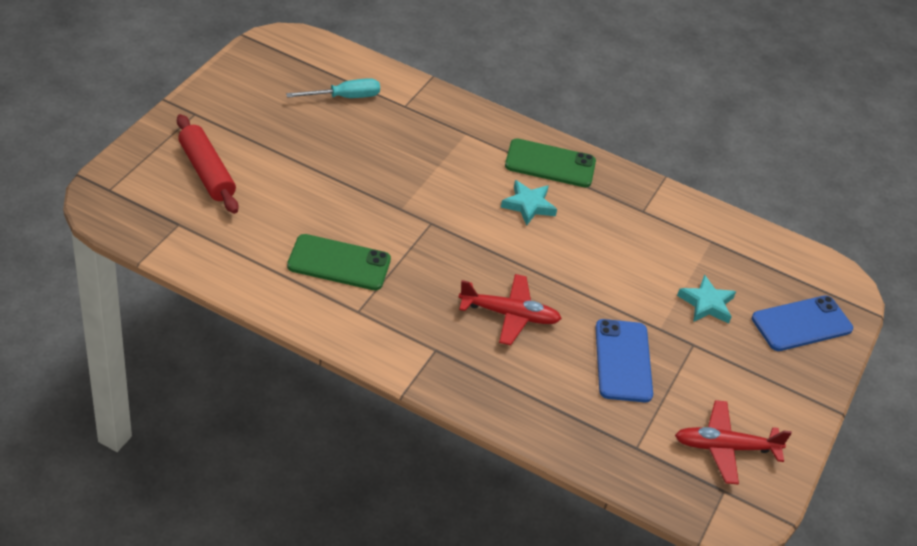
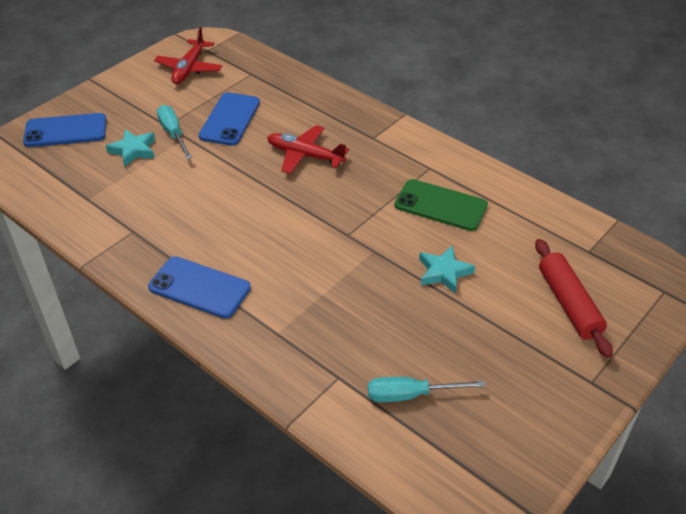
camera: 160 degrees left, 0 degrees up
(528, 205) = (245, 244): turquoise star -> turquoise star (444, 272)
(550, 164) = (199, 287): green phone -> blue phone
(677, 332) = (173, 133): none -> turquoise screwdriver
(725, 448) = (189, 68): red plane -> red plane turned 90 degrees clockwise

